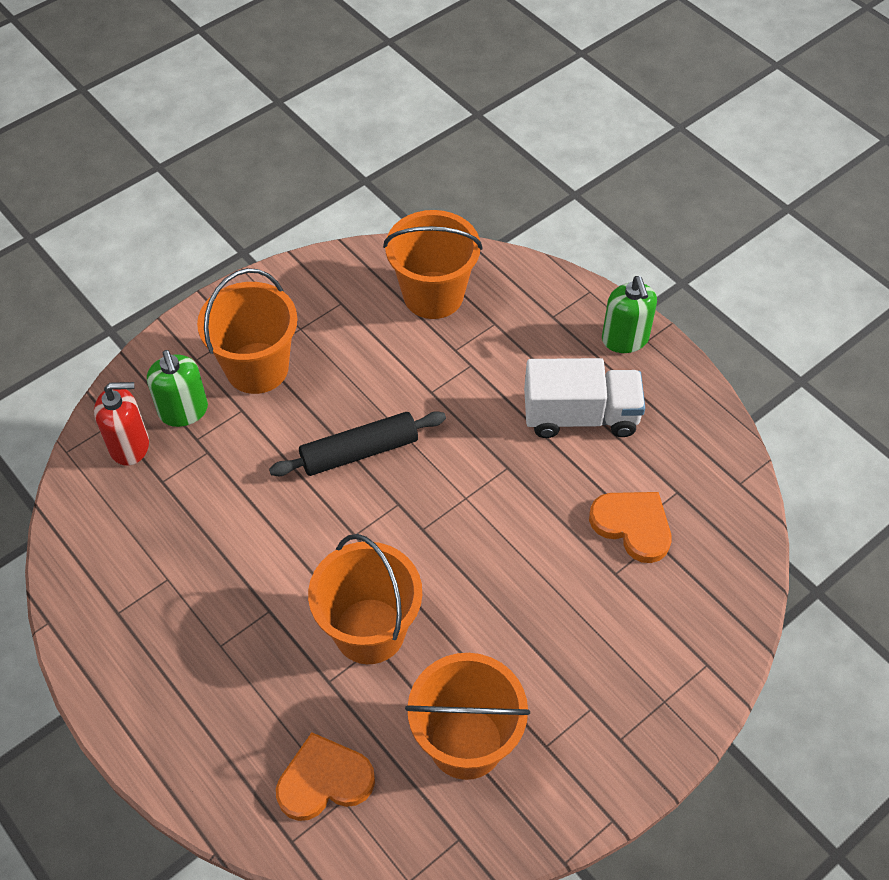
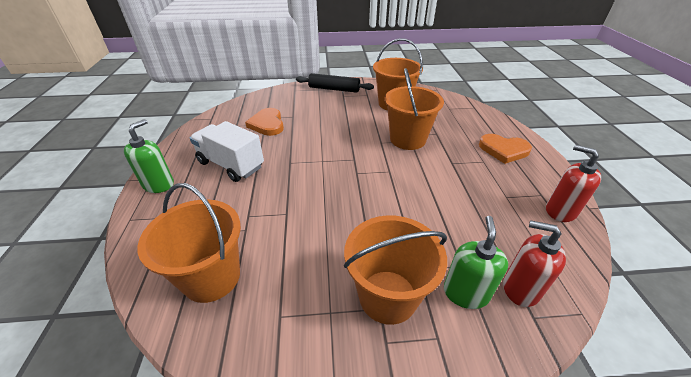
camera: 145 degrees left, 15 degrees down
(89, 592) = (560, 211): none -> red soap dispenser
(324, 780) = (454, 114): orange heart -> orange heart (503, 150)
(359, 451) = (356, 204): black rolling pin -> black rolling pin (334, 89)

